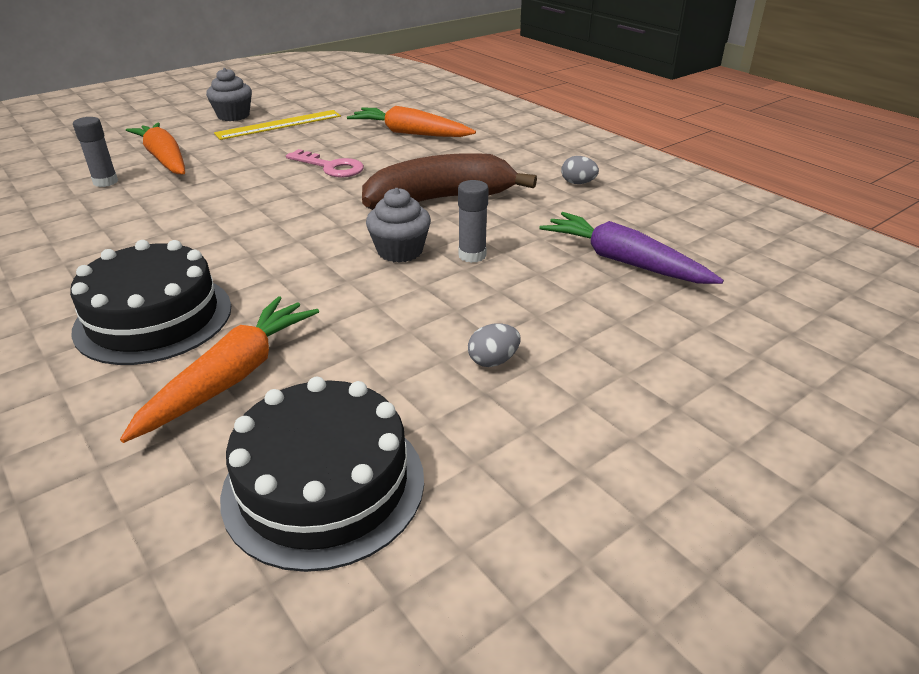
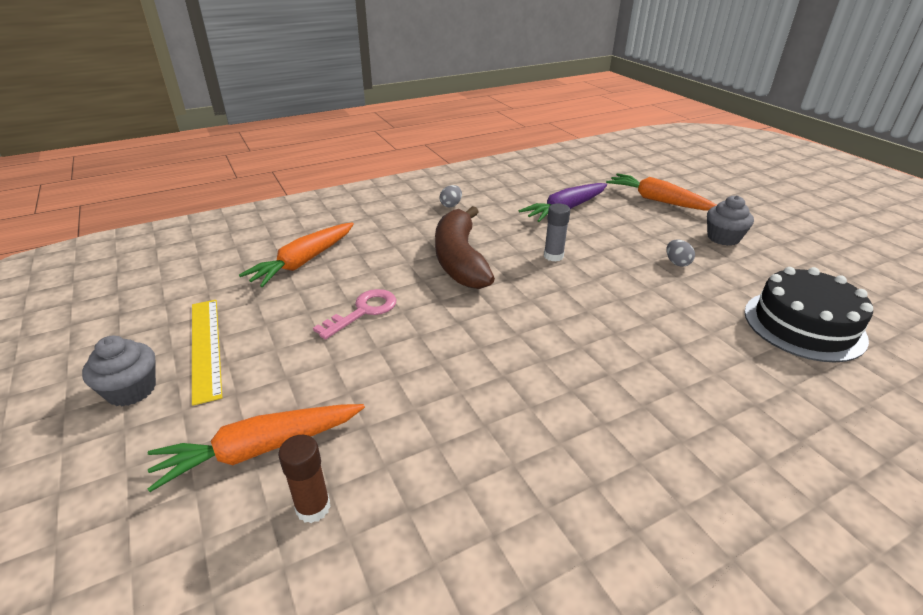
camera: 80 degrees left, 0 degrees up
(105, 182) = (313, 507): grey glue stick -> brown glue stick
(154, 318) = (652, 413): black cake -> none
(232, 377) = (721, 363): orange carrot -> orange carrot (658, 200)
(400, 251) = (544, 284): grey cupcake -> grey cupcake (723, 238)

